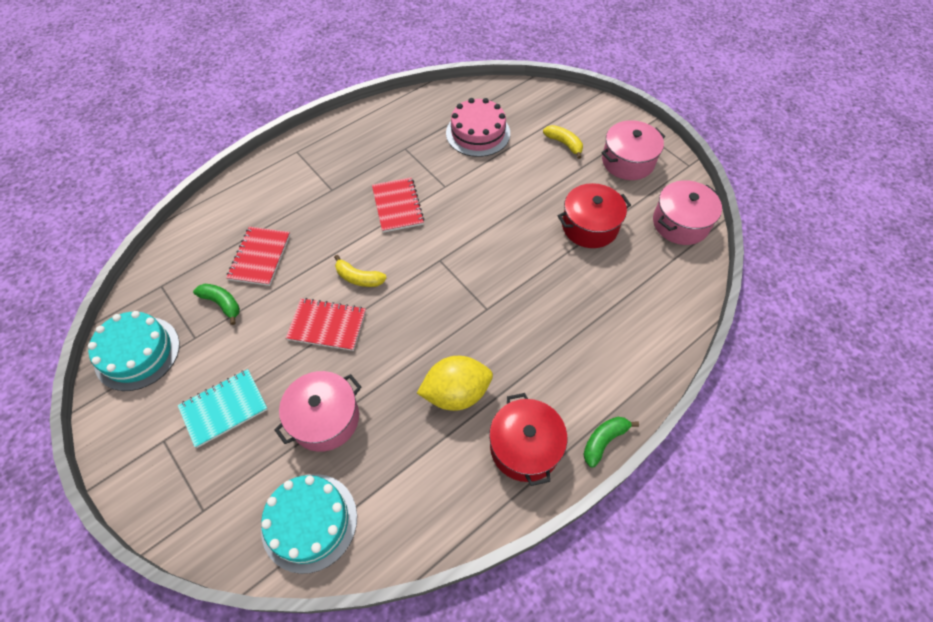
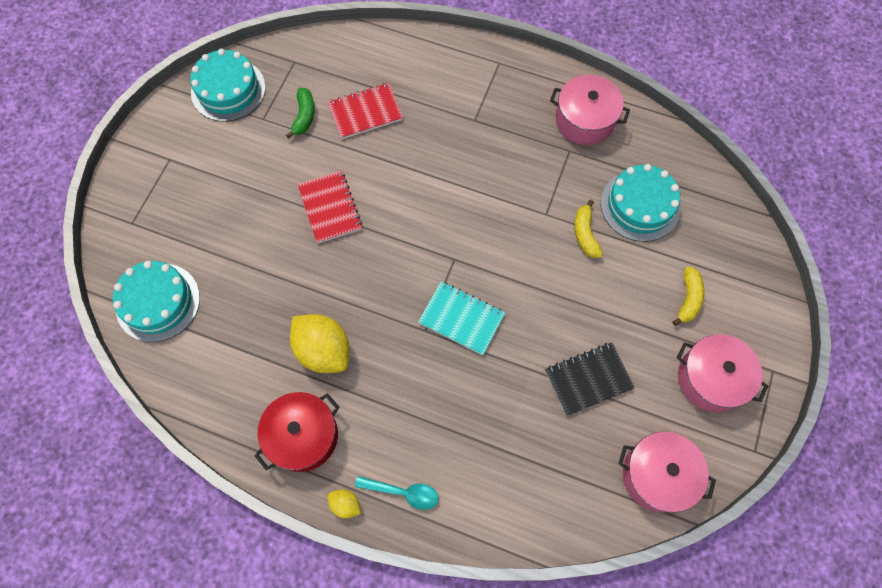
camera: 60 degrees right, 10 degrees up
(224, 408) = (215, 182): turquoise notebook -> turquoise notebook (461, 318)
(325, 418) = (245, 260): pink pot -> pink pot (584, 120)
(359, 278) = (392, 203): yellow banana -> yellow banana (585, 234)
(397, 206) = (493, 186): red notebook -> none
(478, 133) = (640, 205): pink cake -> turquoise cake
(589, 226) = (588, 379): red pot -> black notebook
(604, 441) = (345, 504): green banana -> yellow lemon
(615, 391) = (403, 492): none -> turquoise spoon

